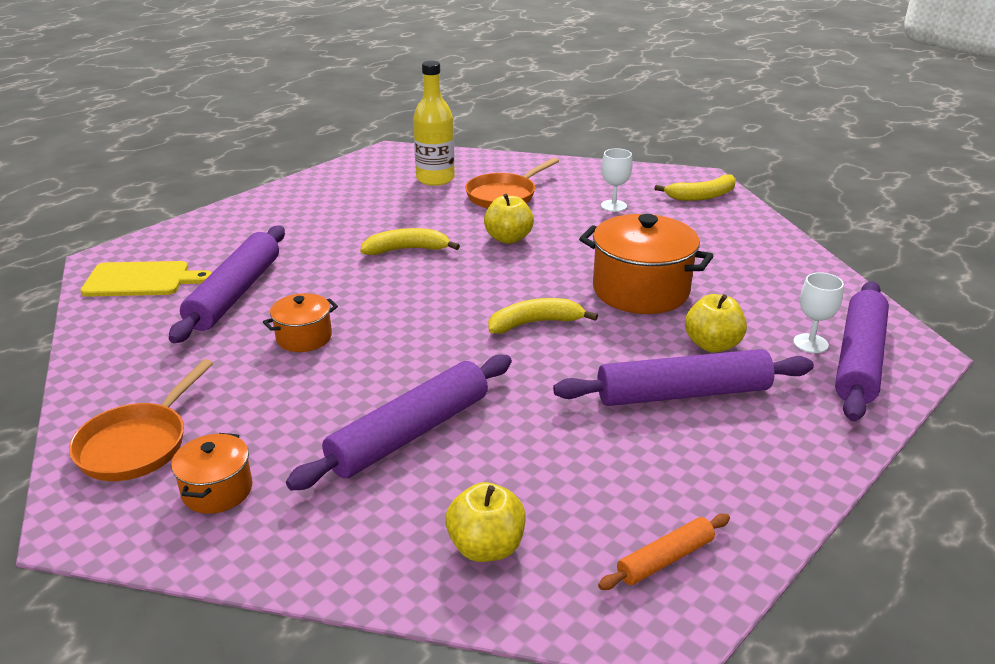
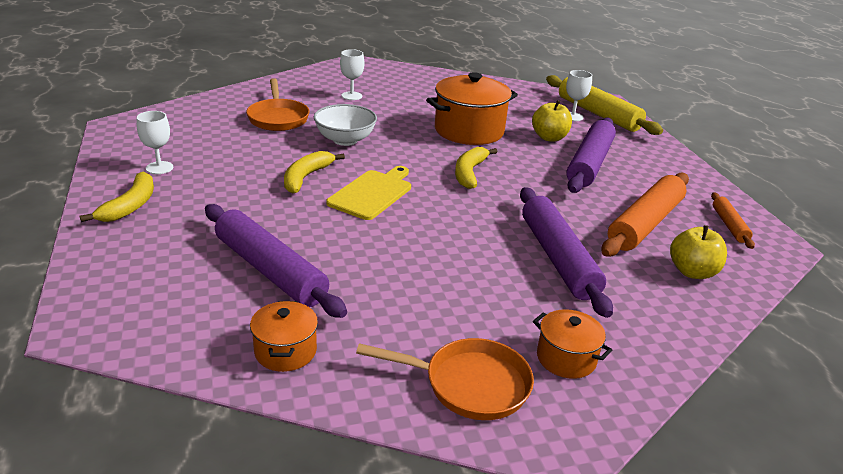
camera: 60 degrees left, 0 degrees up
(138, 444) = (469, 384): orange pan -> orange pan turned 45 degrees counterclockwise
(141, 280) = (166, 314): yellow cutting board -> yellow cutting board (372, 193)
(304, 337) = (387, 260): orange pot -> orange pot (285, 351)
(344, 192) = (159, 168): none -> white goblet
(435, 179) = (205, 128): yellow bottle -> none
(508, 238) = (345, 140): yellow apple -> white bowl
(570, 478) = (645, 224): none -> orange rolling pin
(701, 196) = (379, 72): yellow banana -> yellow banana (130, 206)
(859, 360) = (598, 114): purple rolling pin -> yellow rolling pin

